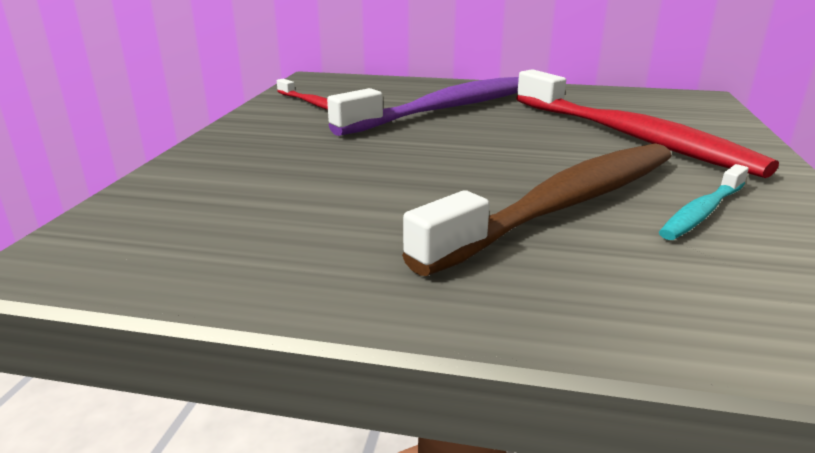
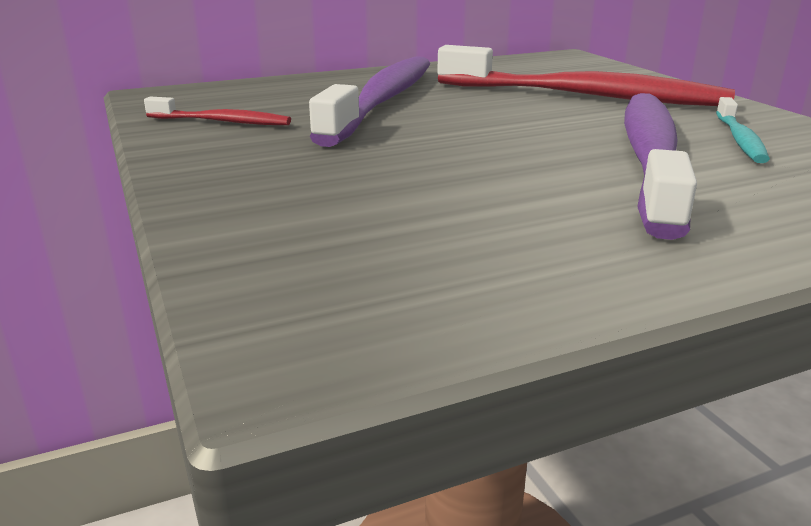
camera: 35 degrees left, 0 degrees up
(564, 205) = (650, 158): brown toothbrush -> purple toothbrush

